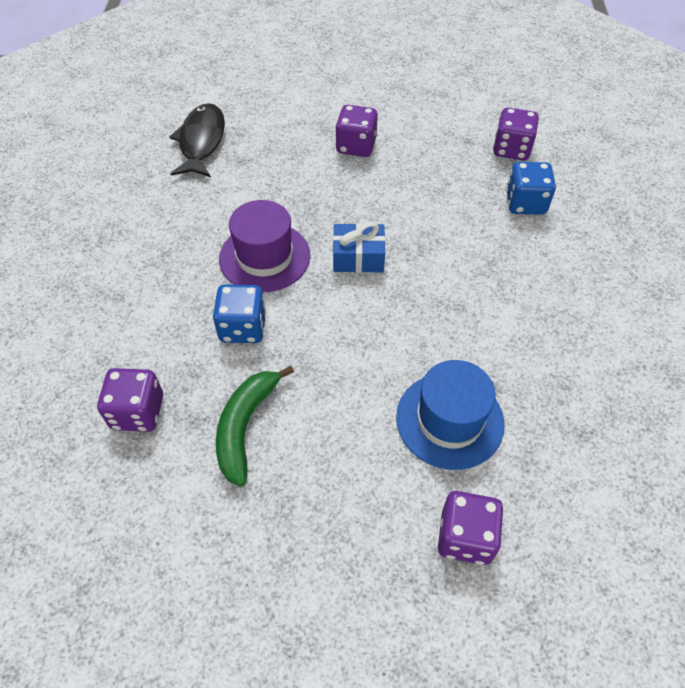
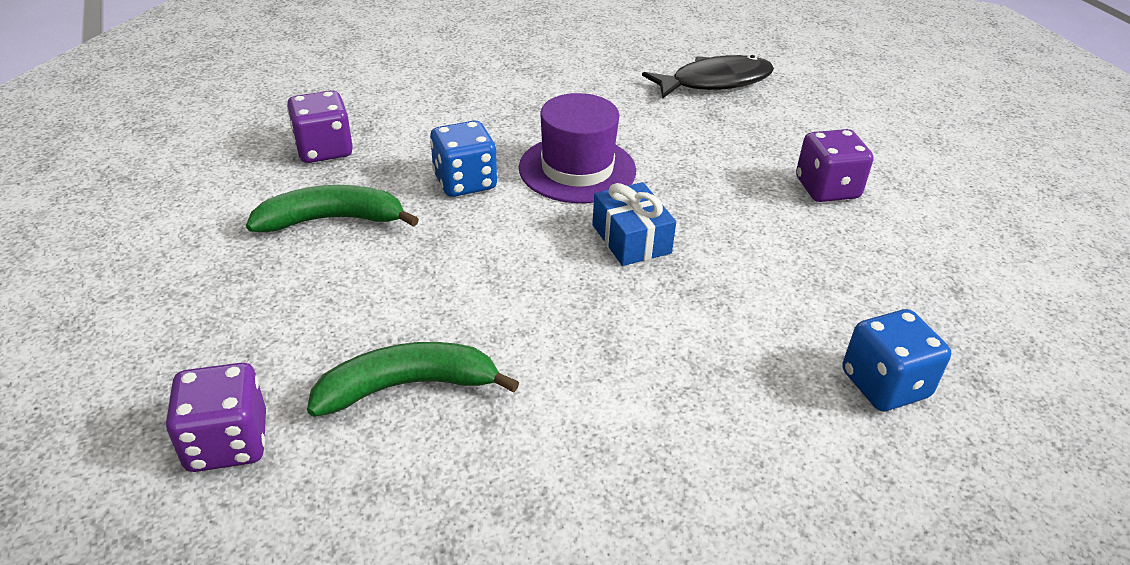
camera: 65 degrees right, 15 degrees down
(449, 420) = (408, 386): blue hat -> green banana
(511, 149) = (992, 343): purple dice -> none

